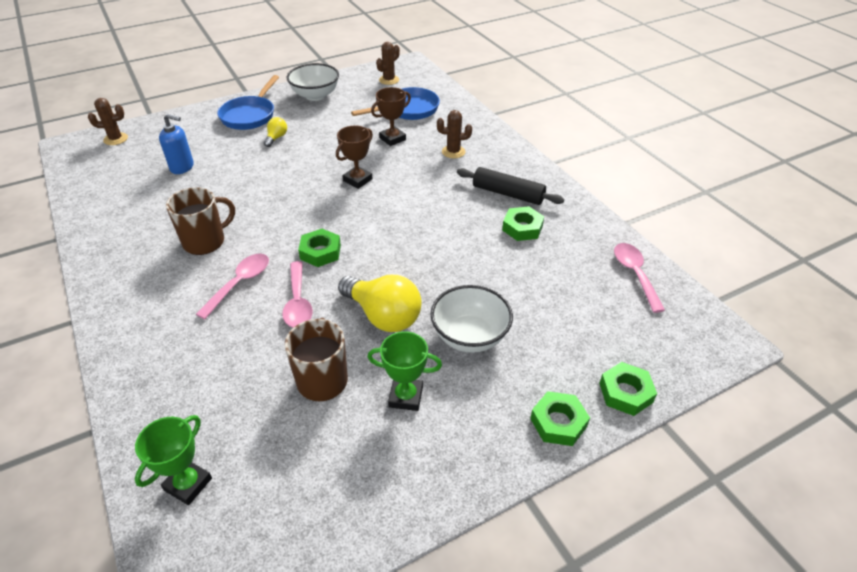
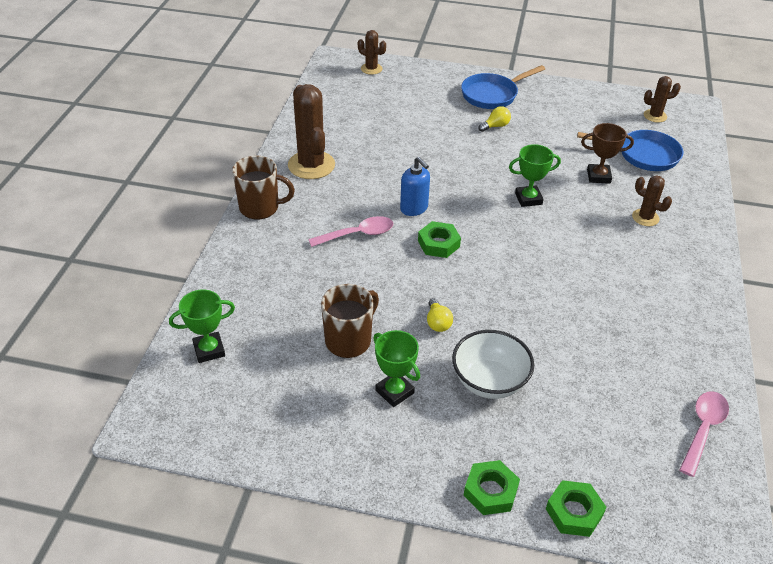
camera: 40 degrees right, 0 degrees up
(133, 247) = (311, 165): none -> brown cactus
(182, 167) = (399, 117): blue soap dispenser -> blue soap dispenser (414, 208)
(205, 241) = (363, 187): brown mug -> brown mug (260, 208)
(298, 302) = (385, 273): pink spoon -> none
(315, 95) = (567, 101): white bowl -> none
(357, 180) = (528, 199): brown trophy -> green trophy
(383, 316) = (437, 322): yellow light bulb -> yellow light bulb, size x0.48
(508, 194) = (657, 285): black rolling pin -> none
(522, 228) = (636, 323): green nut -> none

